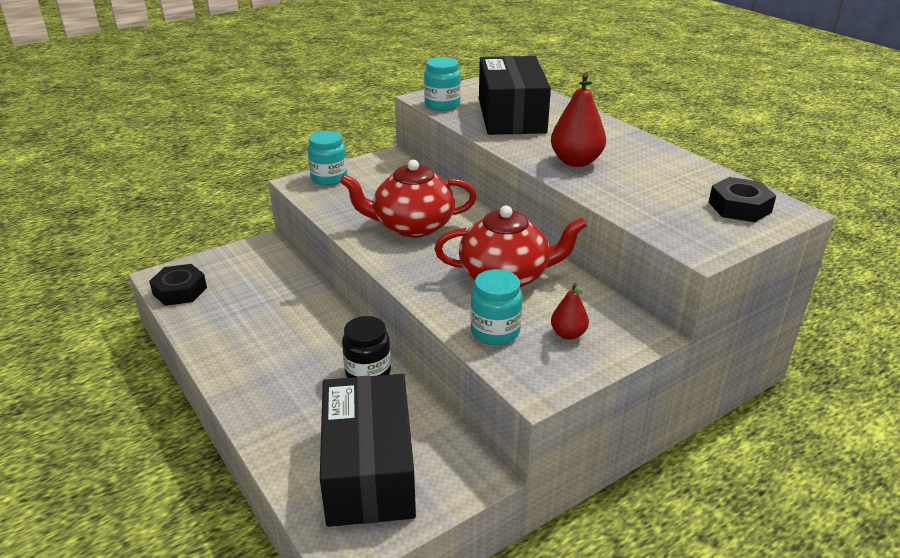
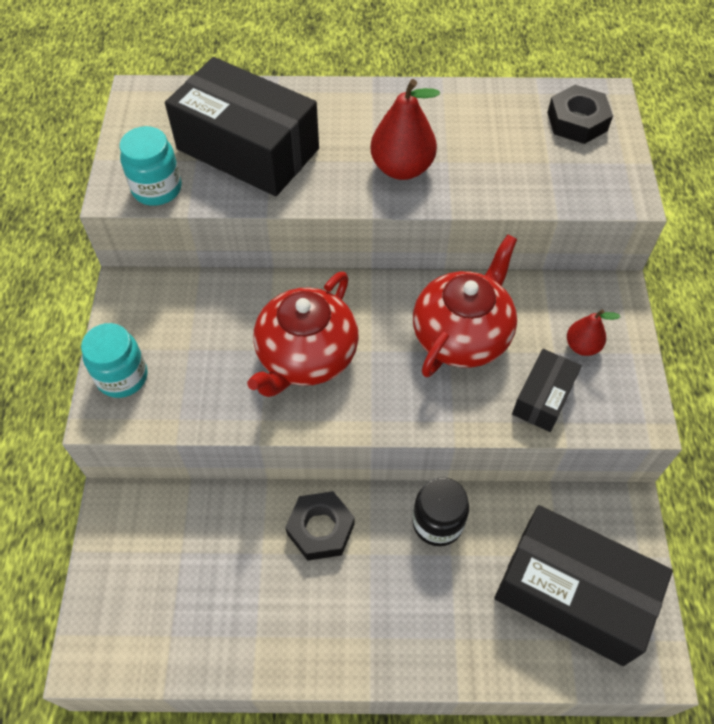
camera: 55 degrees left, 25 degrees up
(180, 291) = (140, 647): black nut -> black nut (320, 529)
(495, 331) = (543, 397): turquoise jar -> black box

